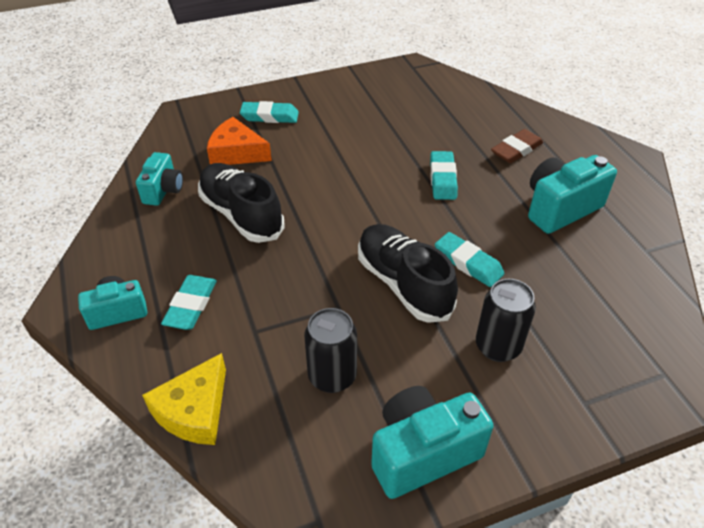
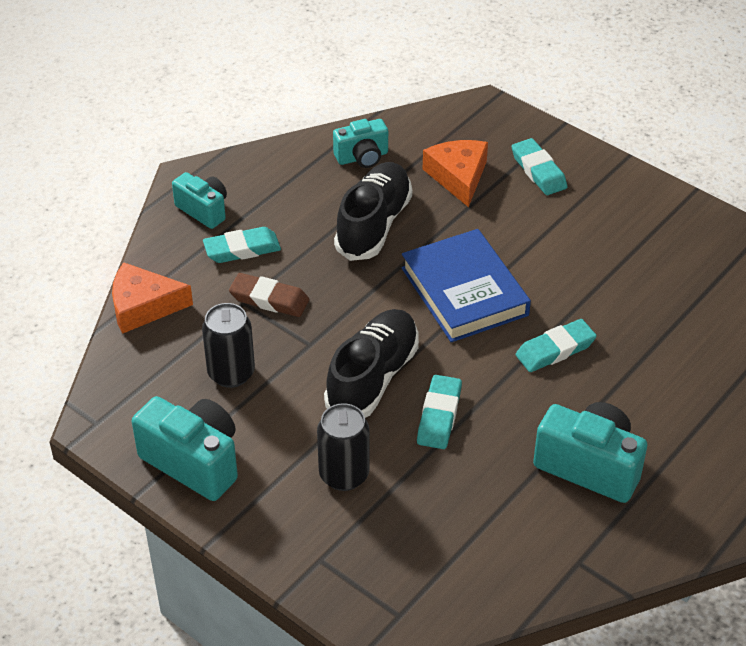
camera: 60 degrees right, 0 degrees up
(194, 410) = (143, 306): yellow cheese -> orange cheese
(353, 197) = (464, 291): none -> blue book
(516, 150) = (666, 395): brown eraser -> brown eraser (269, 299)

